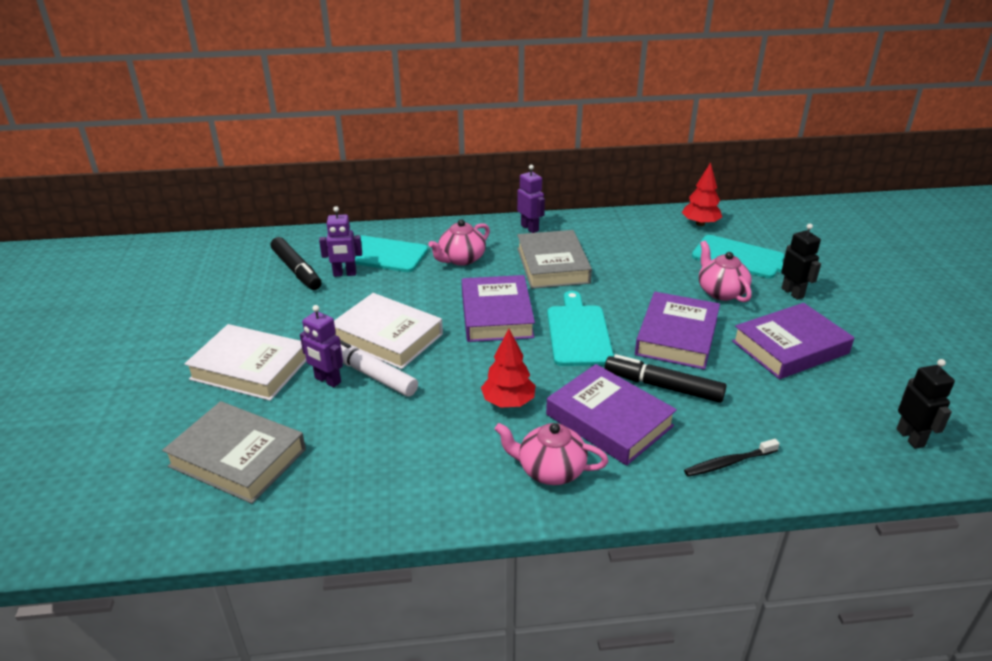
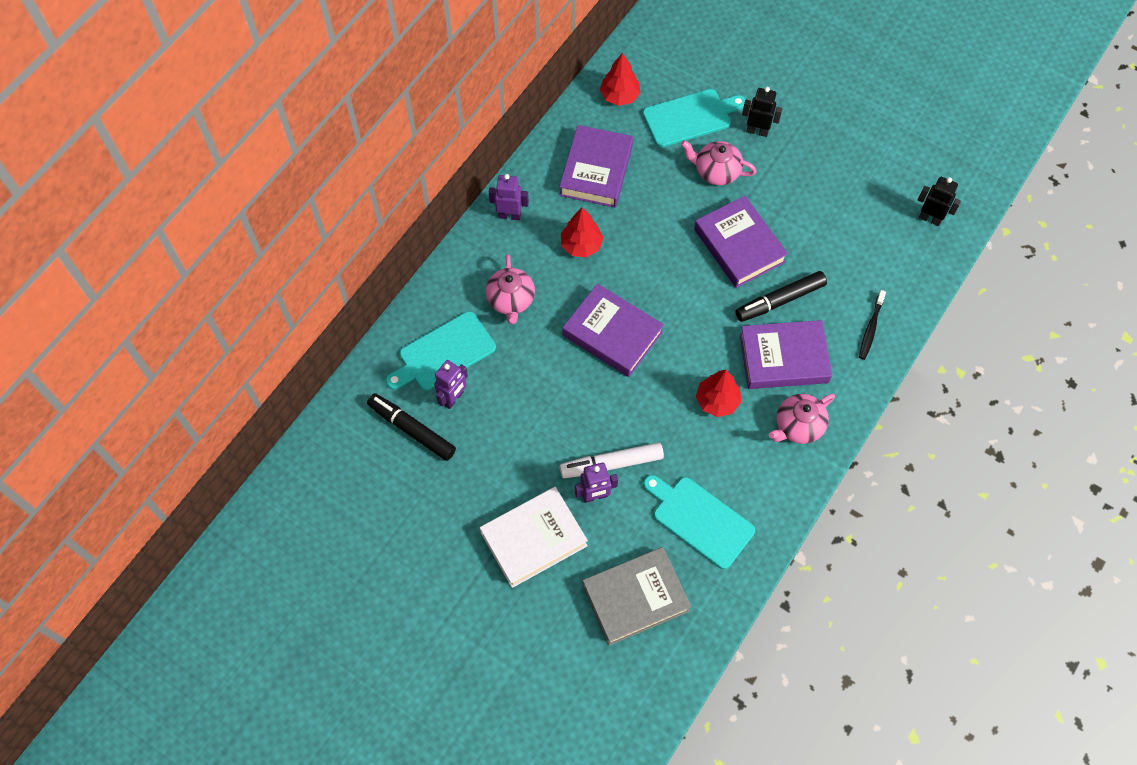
camera: 50 degrees left, 30 degrees up
(296, 270) = (412, 430): black marker -> black marker turned 150 degrees counterclockwise
(387, 337) = (575, 424): white book -> none
(552, 265) = (581, 245): grey book -> red tree
(578, 333) = (681, 300): turquoise cutting board -> turquoise cutting board (699, 520)
(790, 347) = (807, 193): purple book -> purple book (596, 170)

